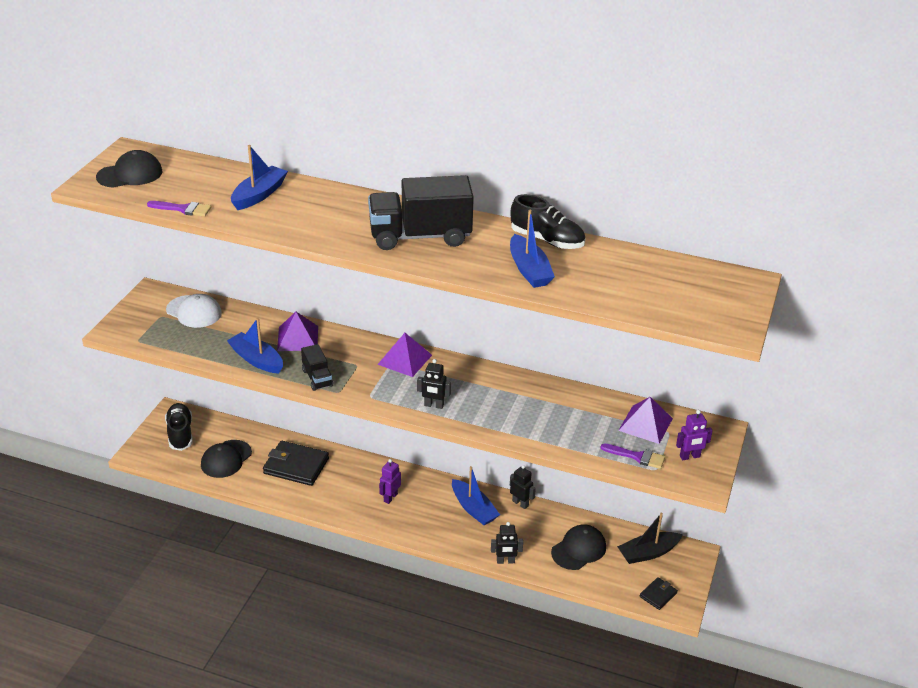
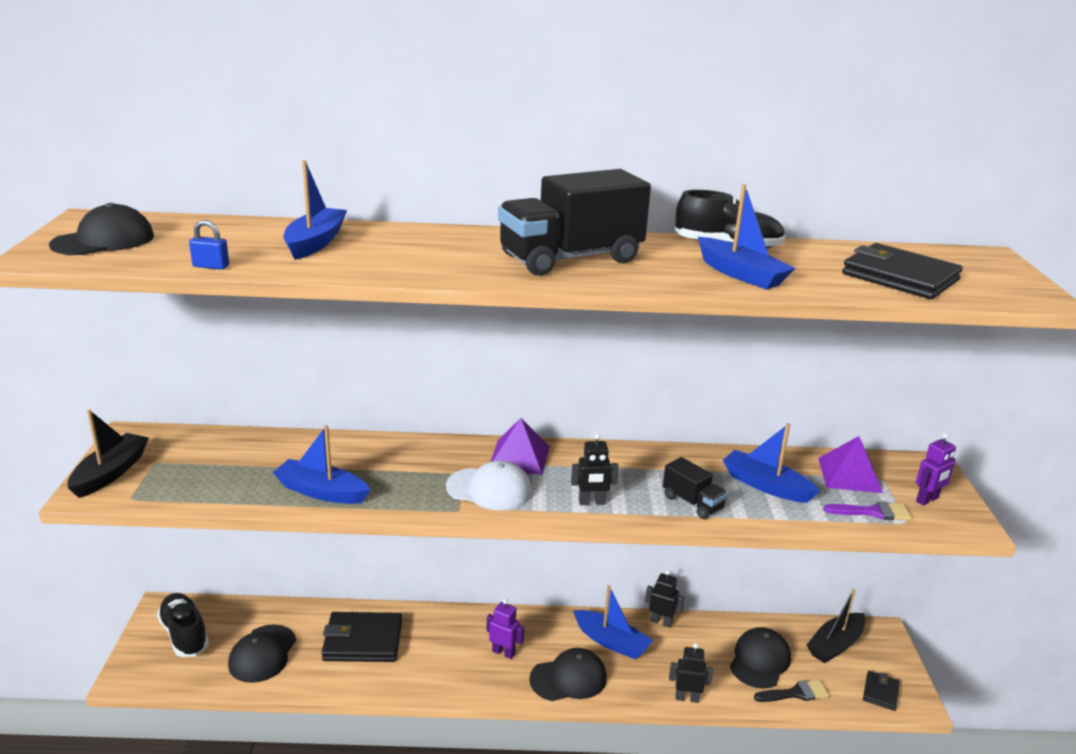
camera: 20 degrees left, 10 degrees down
(131, 319) = (111, 473): none -> black boat
(183, 209) = (211, 266): purple brush -> blue padlock
(194, 312) = (202, 450): white cap -> white cap (489, 489)
(297, 338) = (365, 457): purple pyramid -> none
(317, 378) = (419, 499): black truck -> black truck (692, 503)
(390, 497) = (503, 652): purple robot -> purple robot turned 105 degrees clockwise
(427, 527) = (568, 678): none -> black cap
(505, 561) = (687, 698): black robot -> black robot turned 150 degrees counterclockwise
(572, 419) = (765, 485): none -> blue boat
(590, 579) = (795, 693): none -> black brush
(648, 292) = (900, 277): none -> black wallet

